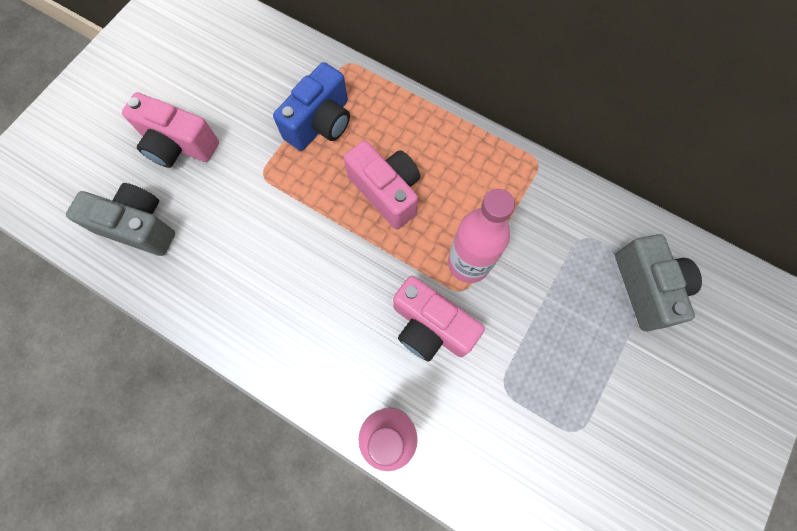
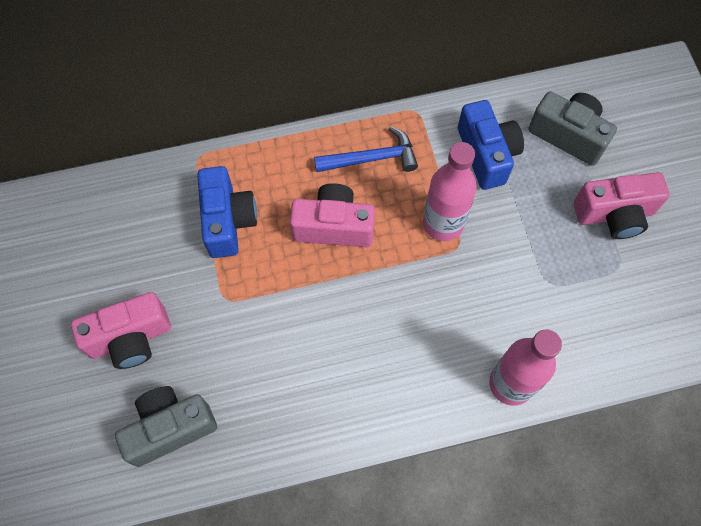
camera: 45 degrees left, 5 degrees down
(430, 327) = (463, 290): pink camera -> pink camera (614, 214)
(467, 167) = (371, 158): none -> blue hammer
(560, 242) = (487, 154): none -> blue camera

